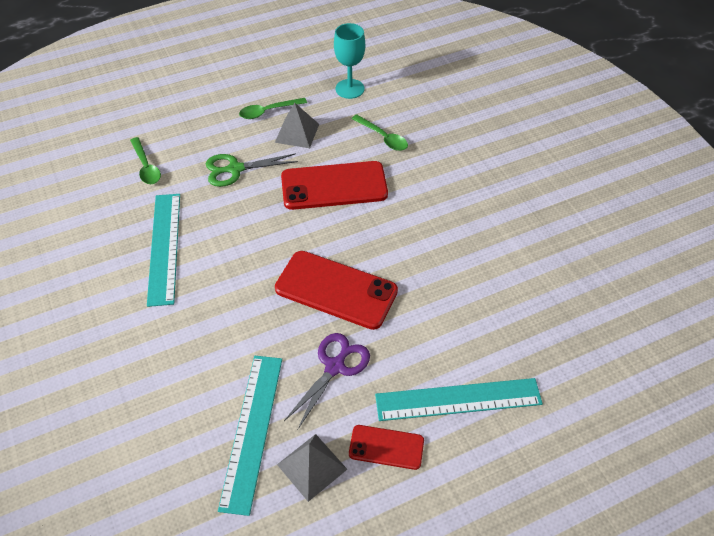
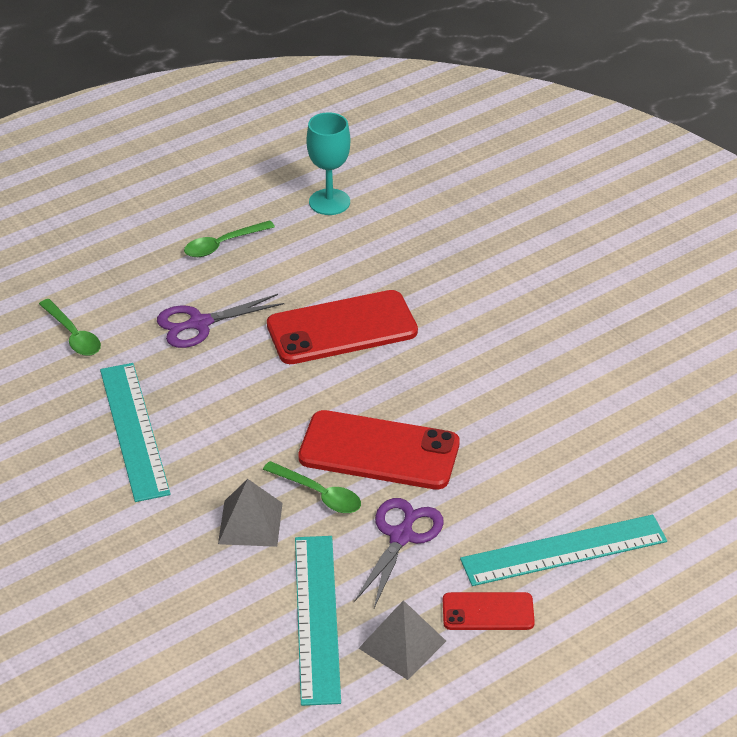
camera: 10 degrees left, 10 degrees down
(235, 169) = (199, 324): green scissors -> purple scissors
(297, 133) = (271, 268): grey pyramid -> grey pyramid (250, 523)
(383, 137) = (393, 260): green spoon -> green spoon (319, 494)

